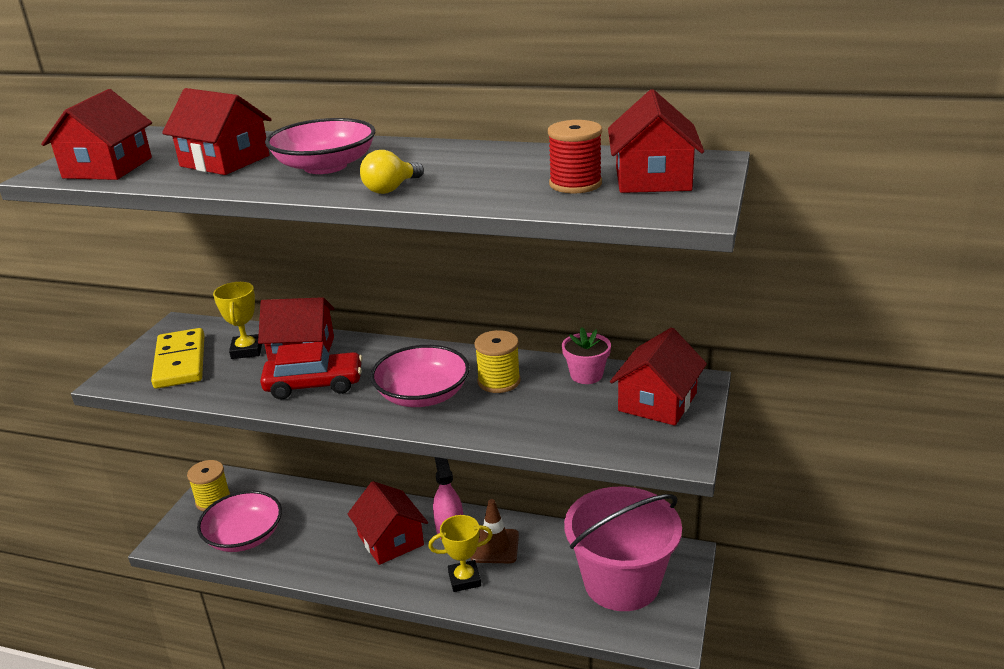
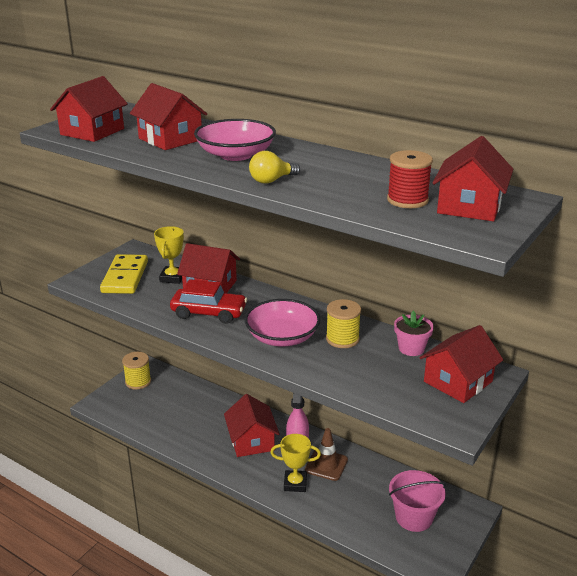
camera: 15 degrees right, 0 degrees up
(244, 536) = (151, 412): pink bowl -> none
(621, 582) = (414, 517): pink bucket -> pink bucket, size x0.61

